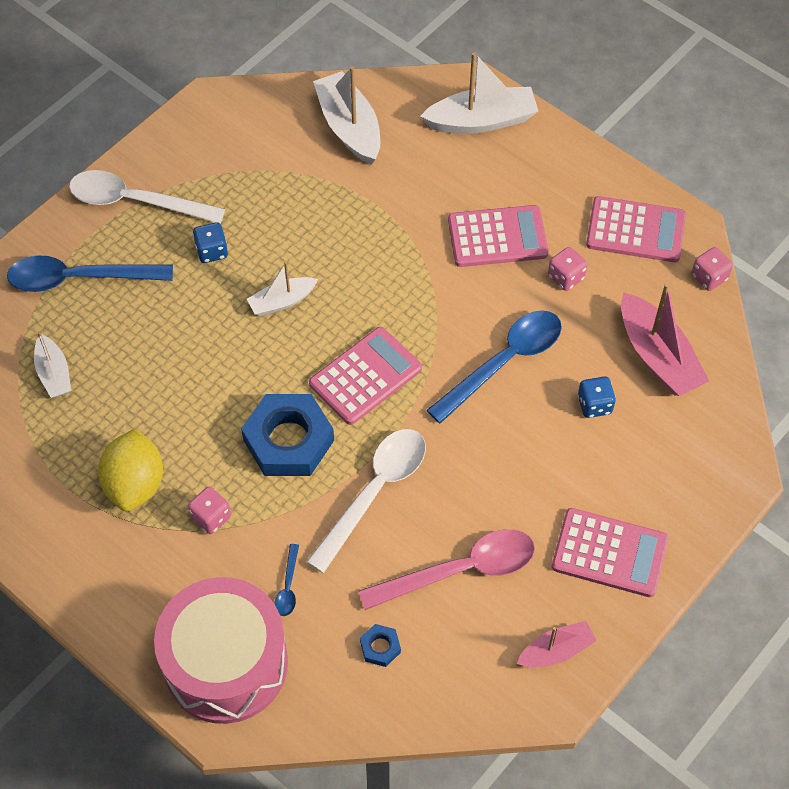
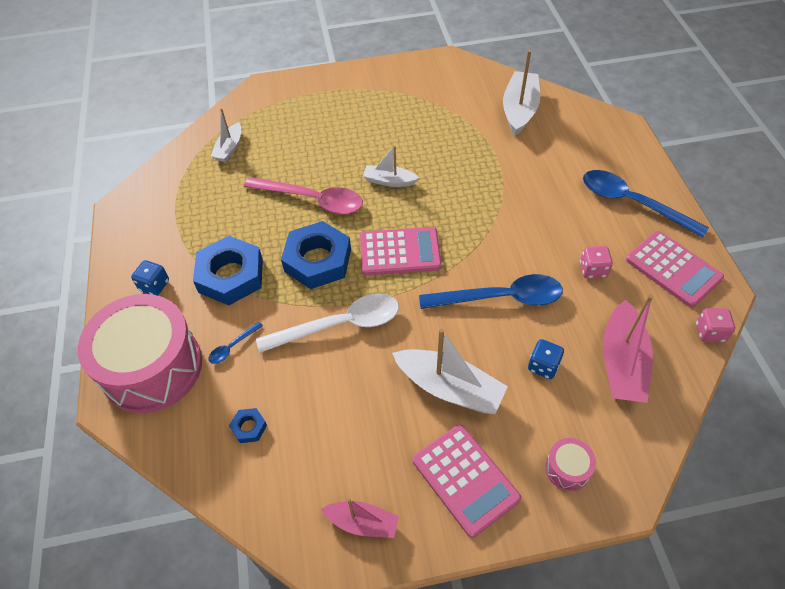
camera: 40 degrees right, 5 degrees down
(79, 279) = (290, 109): blue spoon -> blue spoon (632, 203)
(135, 484) = (210, 230): yellow lemon -> none
(136, 202) = (358, 88): white spoon -> none
(211, 517) = (231, 276): pink dice -> blue nut
(212, 251) = (375, 133): blue dice -> blue dice (154, 285)
(460, 570) = (347, 414): pink spoon -> pink spoon (312, 200)
(481, 121) = (612, 147): white boat -> white boat (449, 388)
(497, 237) = (564, 219): pink calculator -> none
(683, 484) = (567, 469): none -> pink drum

